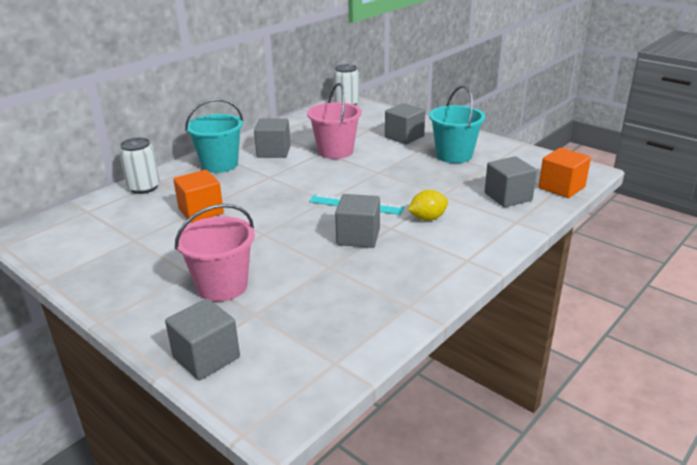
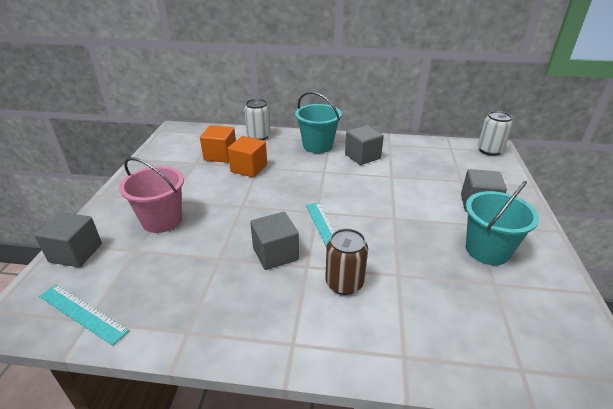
camera: 55 degrees right, 5 degrees up
(320, 365) = (82, 313): none -> turquoise ruler
(335, 151) = (400, 181): pink bucket -> none
(427, 218) = (344, 283): yellow lemon -> brown can
(508, 197) = (450, 327): grey cube -> none
(561, 188) = (532, 372): orange cube -> orange cube (220, 155)

